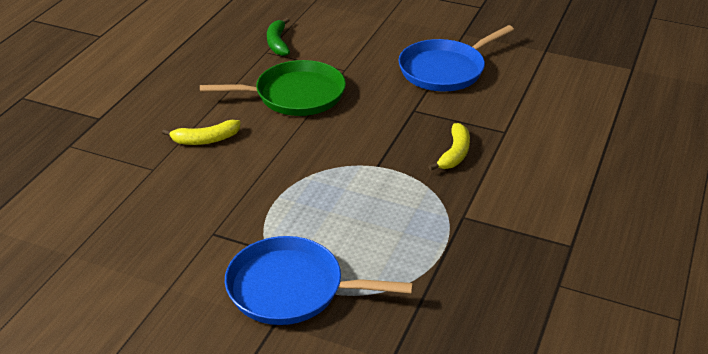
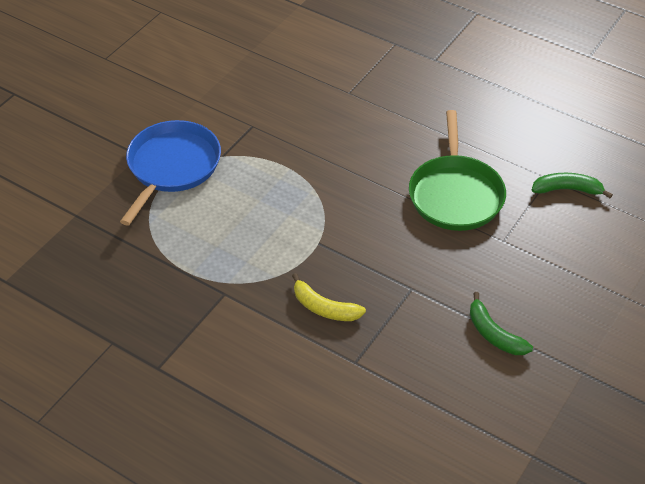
camera: 100 degrees right, 10 degrees up
(205, 140) = (387, 126): yellow banana -> none
(445, 70) = (494, 334): blue pan -> green banana

